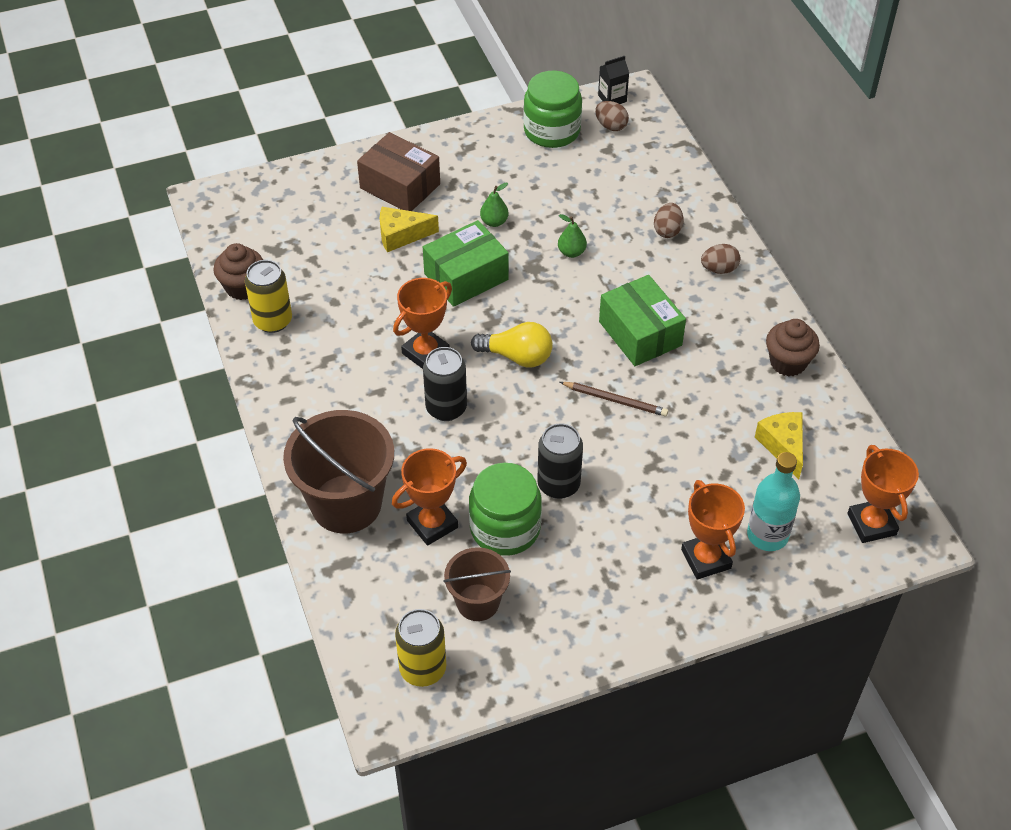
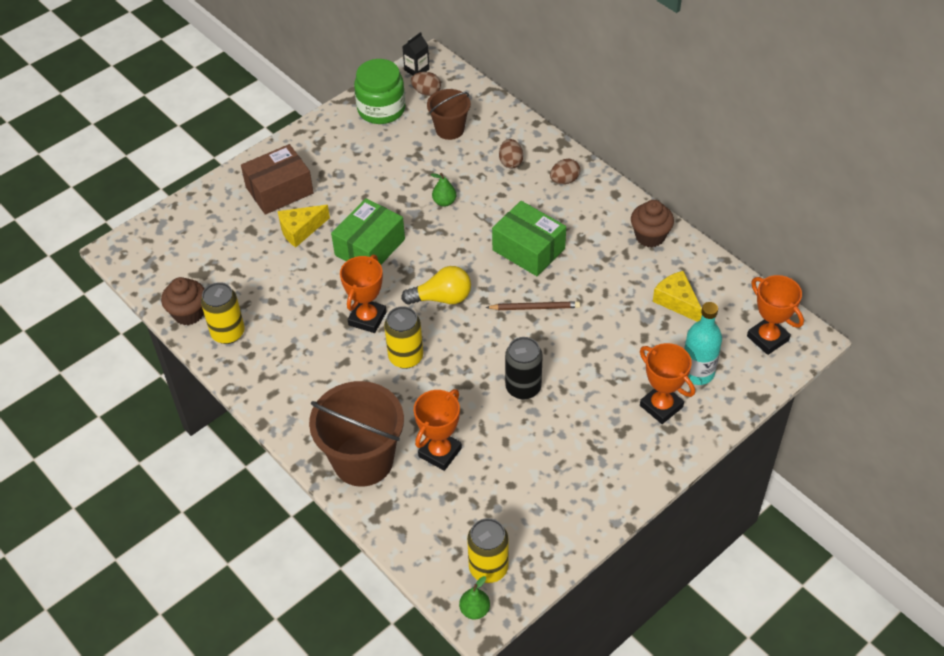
camera: 20 degrees left, 0 degrees up
(400, 186) = (279, 190): brown box -> brown box turned 45 degrees counterclockwise
(446, 408) = (406, 357): black can -> yellow can
(478, 602) = (505, 501): brown bucket -> brown bucket (450, 129)
(494, 222) = (371, 196): green pear -> green pear (475, 610)
(505, 528) = (498, 435): green jar -> none

